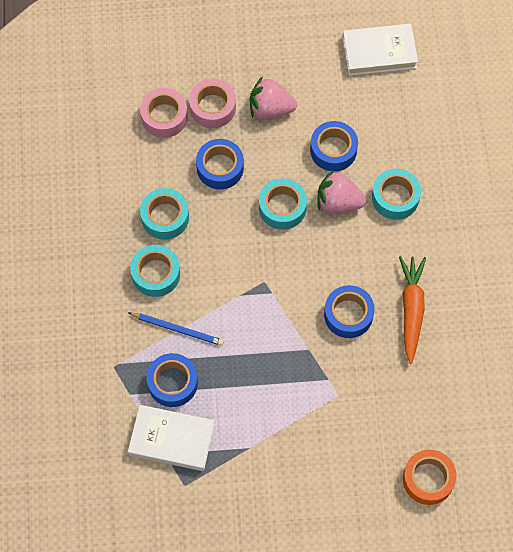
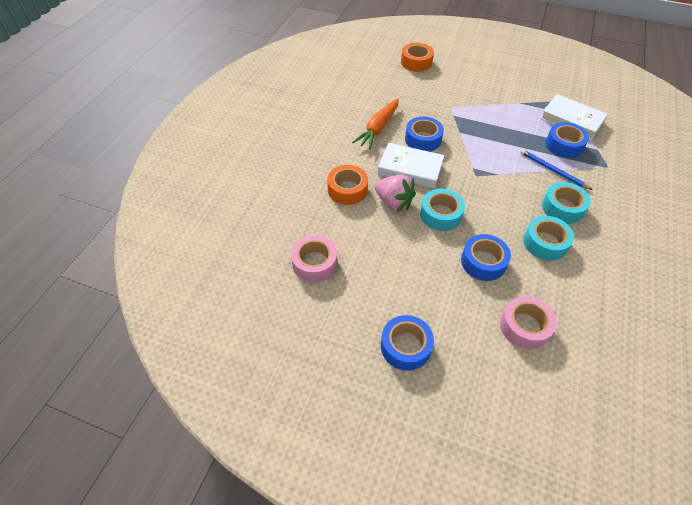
camera: 155 degrees left, 15 degrees down
(212, 107) = (472, 316): pink tape -> pink tape (314, 263)
(270, 109) = (416, 293): pink strawberry -> none
(333, 150) = (377, 239): blue tape -> blue tape (405, 346)
(379, 52) = (286, 302): white book -> white book (410, 169)
(395, 198) = (347, 190): turquoise tape -> orange tape

